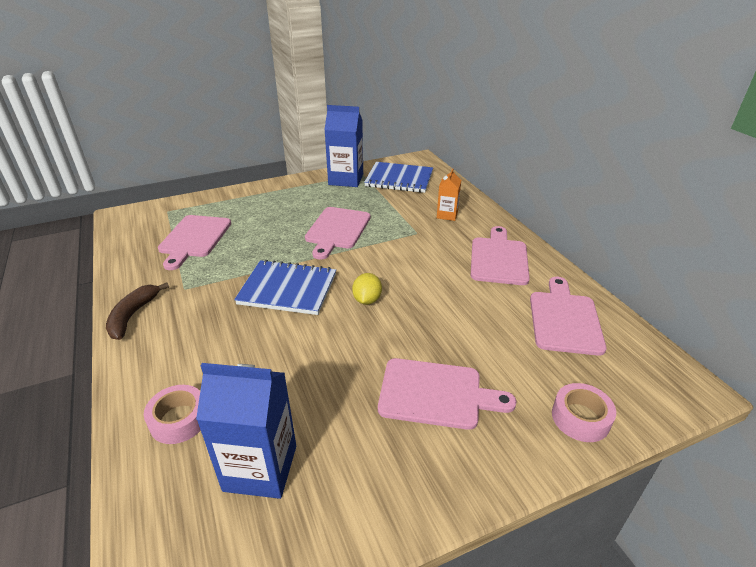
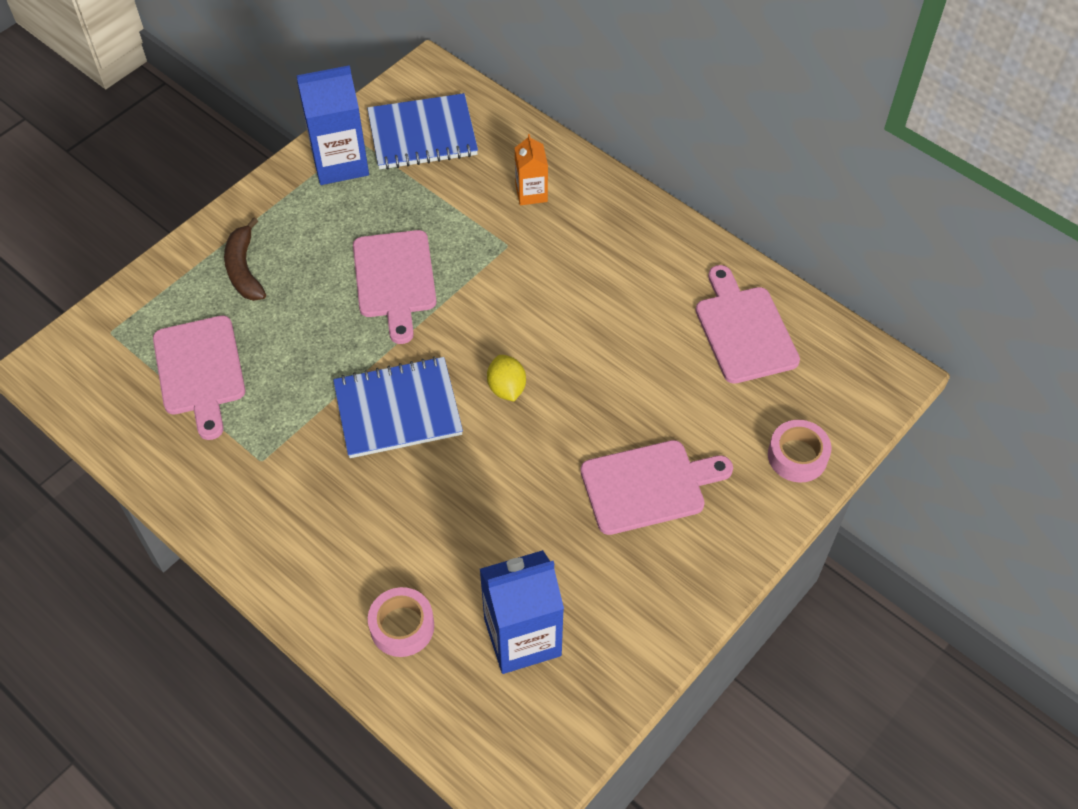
camera: 25 degrees left, 20 degrees up
(133, 315) = (231, 526): brown banana -> brown banana (244, 269)
(499, 258) = (634, 256): pink cutting board -> none

